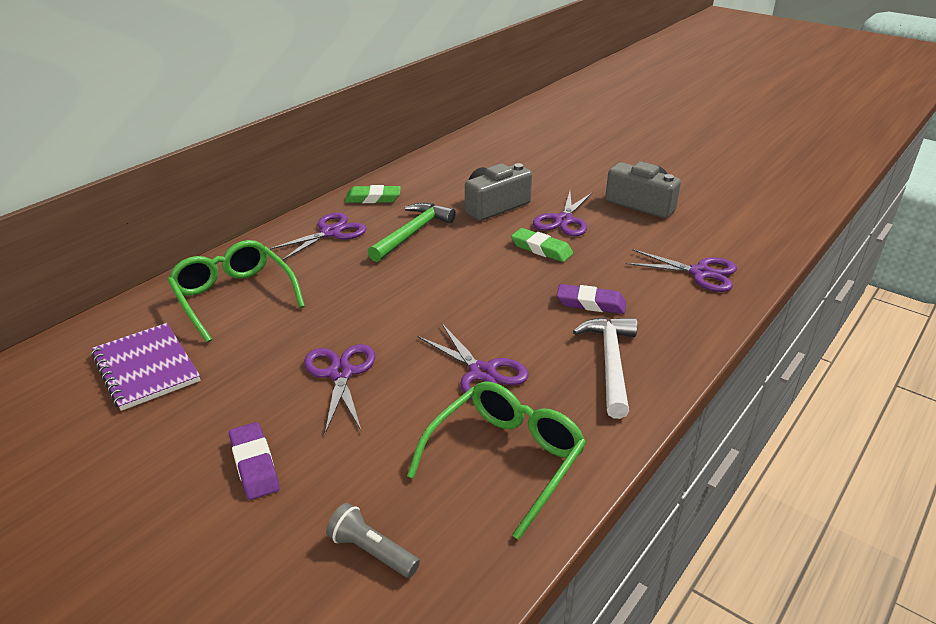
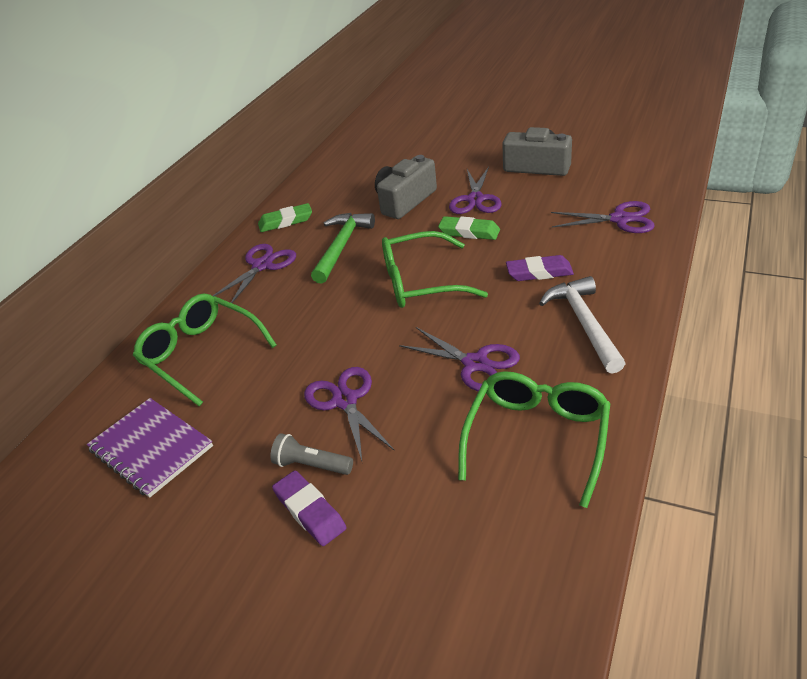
camera: 10 degrees left, 5 degrees up
(372, 551) = (462, 558): grey flashlight -> grey flashlight (311, 465)
(469, 284) = (420, 282): none -> green glasses

